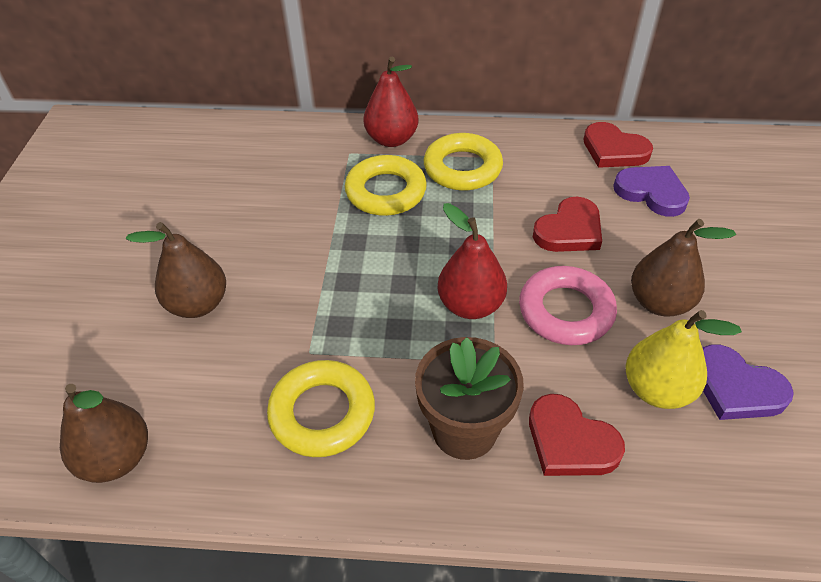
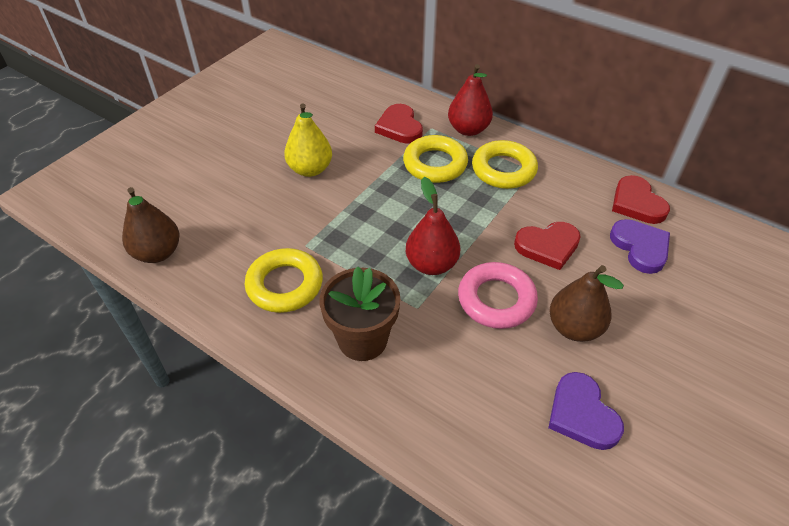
camera: 30 degrees right, 0 degrees up
(198, 304) = (263, 186): brown pear -> none
(570, 441) = (426, 383): red heart -> red heart (399, 127)
(657, 390) = (518, 384): yellow pear -> yellow pear (310, 169)

